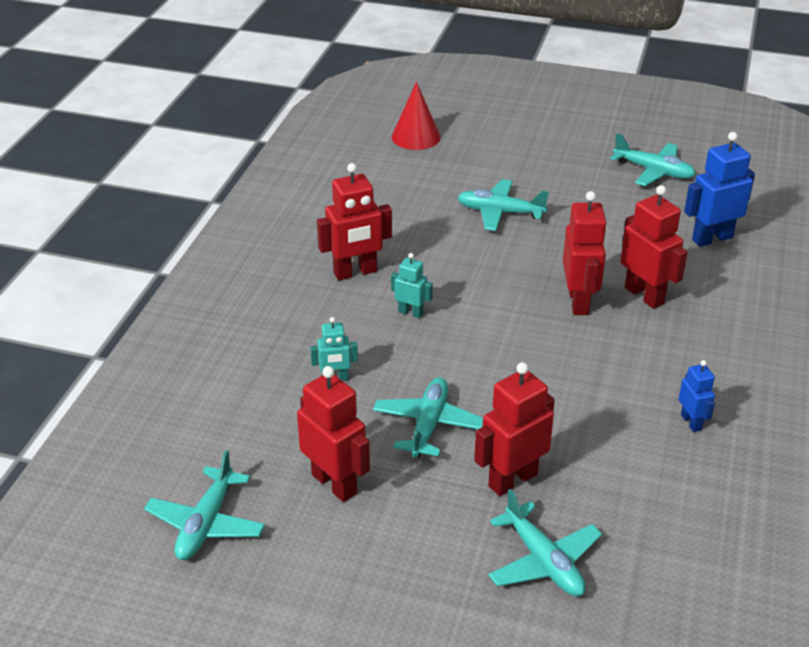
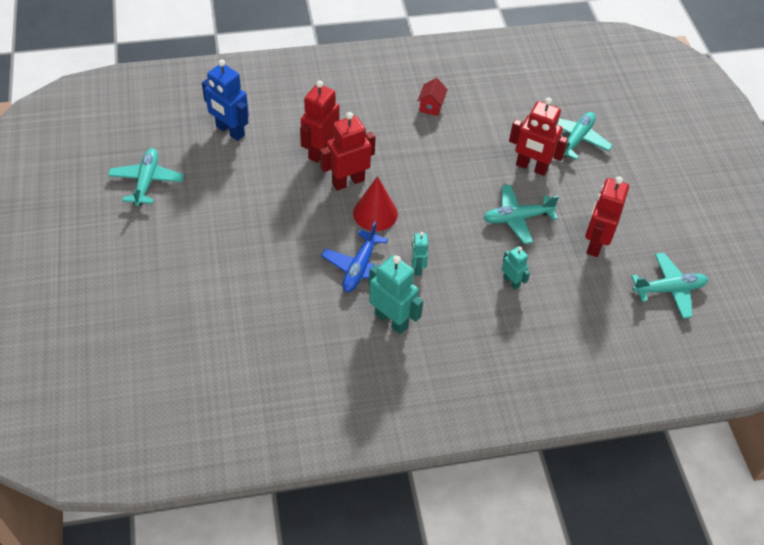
camera: 120 degrees left, 15 degrees up
(355, 272) = (391, 320): red robot -> turquoise robot
(416, 137) = (159, 363): red cone -> red cone (375, 213)
(440, 272) = (360, 268): none -> blue plane
(500, 212) = (258, 258): turquoise plane -> none
(691, 422) = (431, 106): blue robot -> red house

